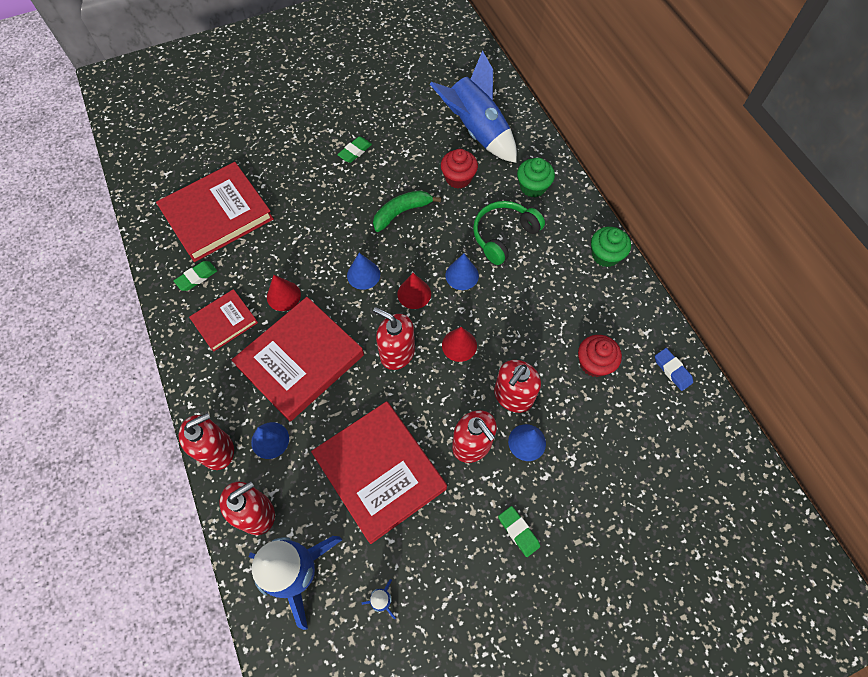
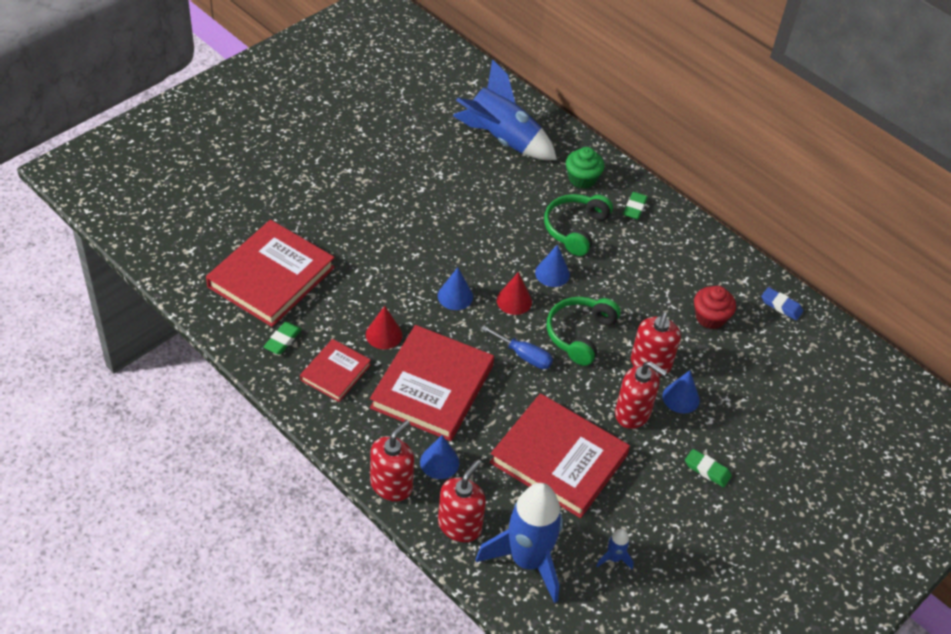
camera: 25 degrees left, 15 degrees down
(355, 151) = (386, 185): green eraser -> green eraser (635, 208)
(397, 353) = (524, 356): red soap dispenser -> blue screwdriver
(401, 212) = (464, 231): green banana -> none
(458, 178) = (505, 187): red cupcake -> none
(459, 345) = (580, 334): red cone -> green headphones
(605, 255) = (678, 224): green cupcake -> none

